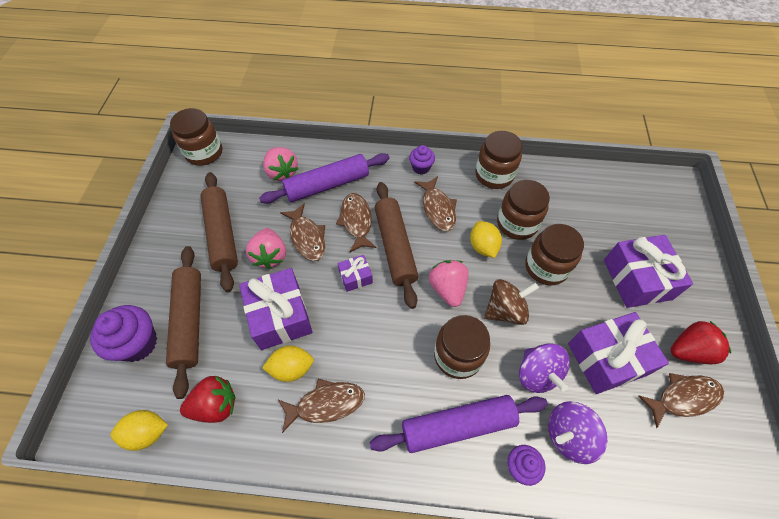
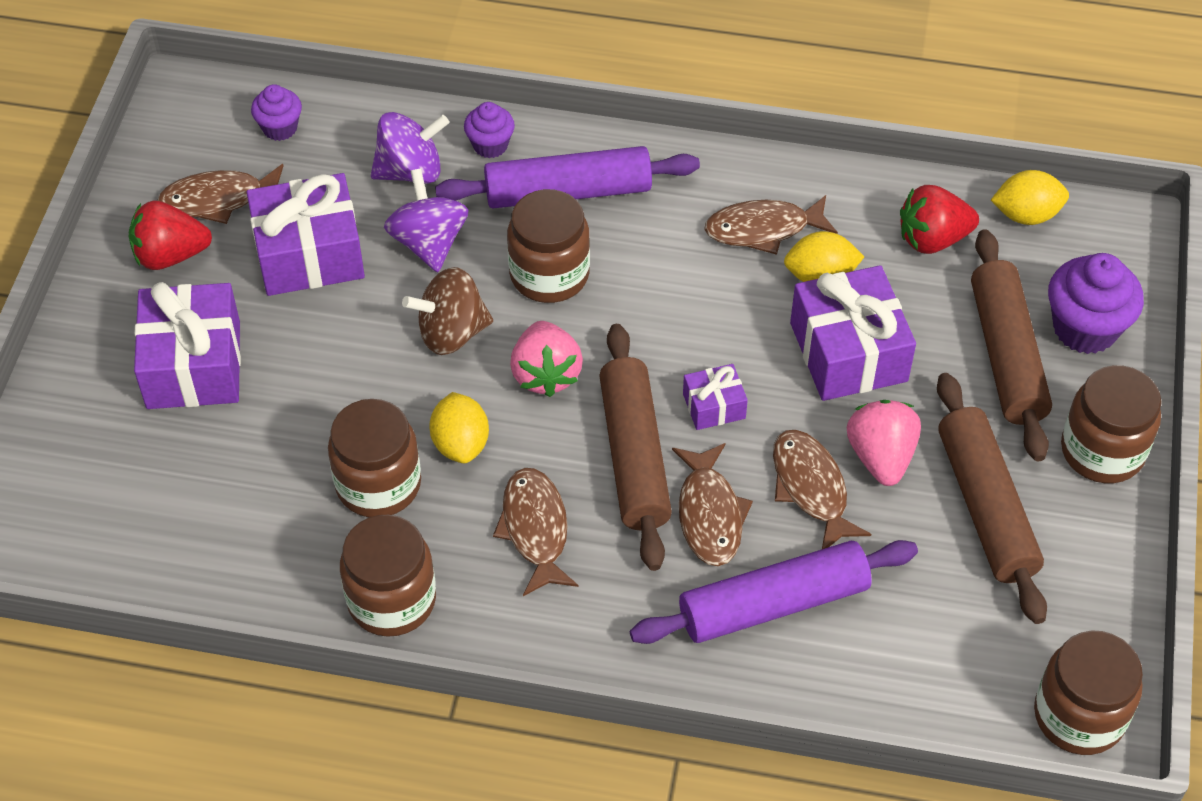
camera: 175 degrees left, 5 degrees down
(282, 172) = (880, 645): pink strawberry -> none
(421, 167) = (555, 633): purple cupcake -> purple cupcake (280, 128)
(546, 267) = (352, 397): brown jar -> brown jar (1102, 451)

